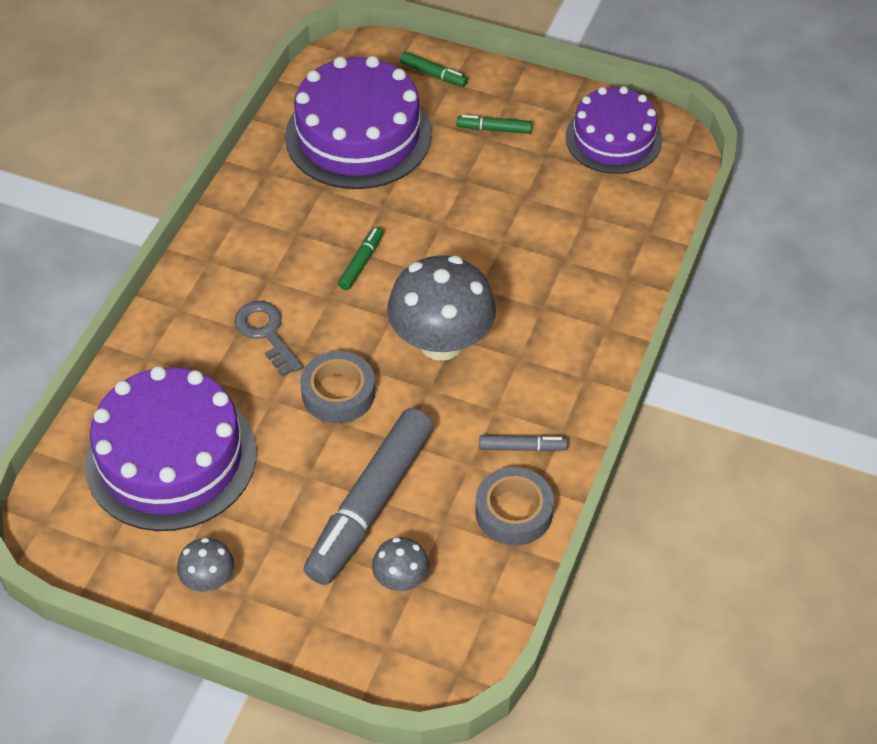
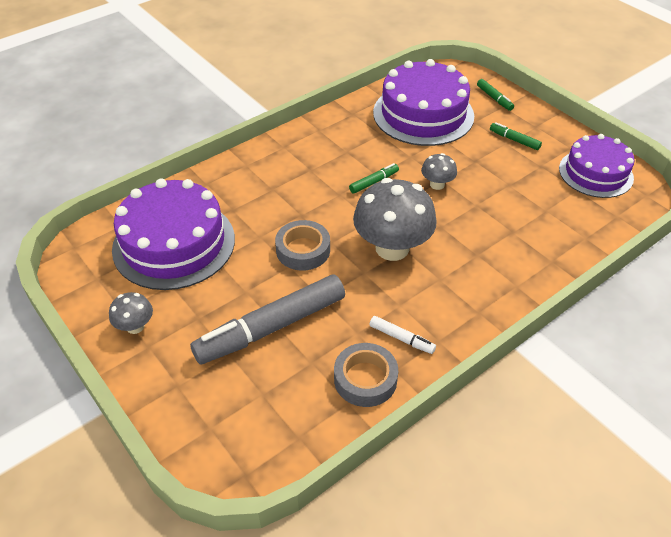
camera: 30 degrees right, 5 degrees down
(266, 333) = (285, 198): grey key -> none
(401, 580) = (254, 387): grey mushroom -> grey mushroom (437, 184)
(522, 447) = (401, 338): grey marker -> white marker

